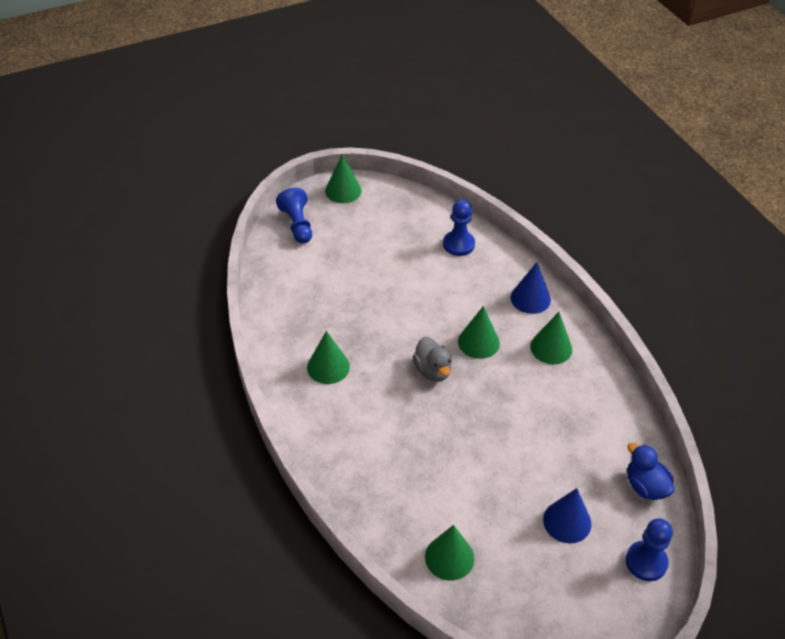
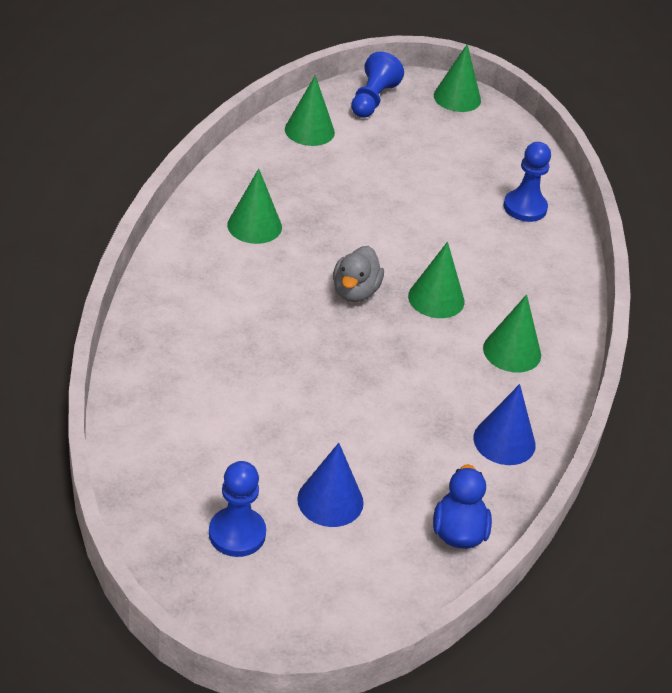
camera: 35 degrees right, 5 degrees down
(449, 557) = (172, 445): green cone -> green cone (309, 130)
(530, 298) = (545, 297): blue cone -> blue cone (504, 441)
(646, 562) = (370, 593): blue pawn -> blue pawn (237, 534)

